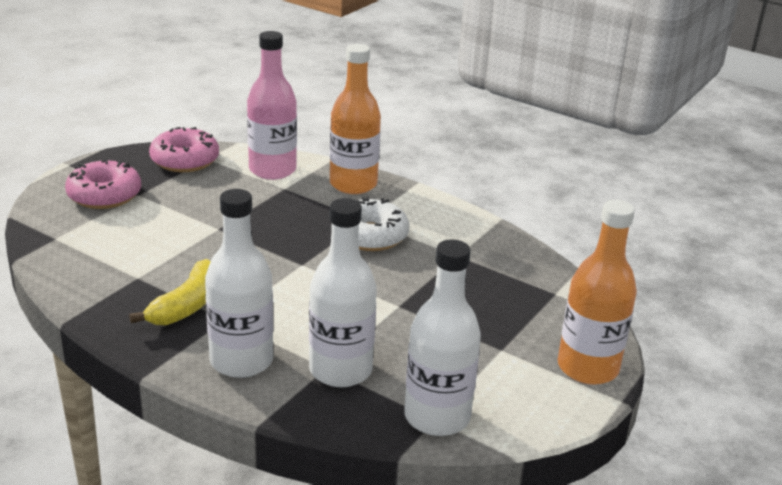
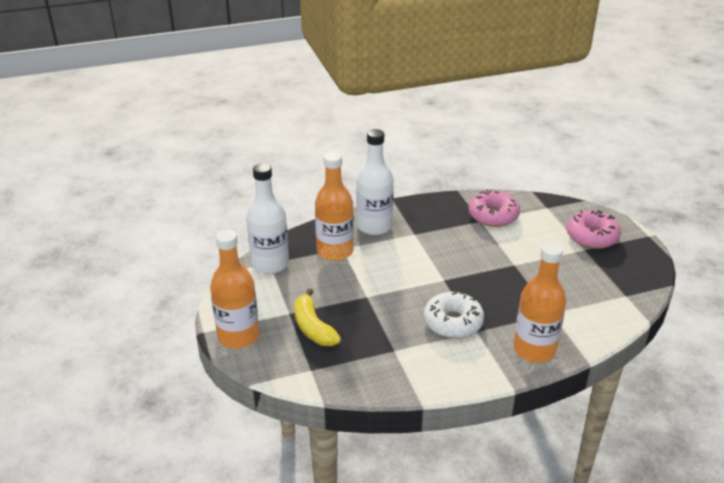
camera: 130 degrees right, 5 degrees up
(185, 160) = (627, 284): pink donut -> pink donut (493, 215)
(187, 305) = (438, 226): yellow banana -> yellow banana (313, 327)
(272, 170) = (585, 319): pink bottle -> none
(340, 370) = (335, 251): white bottle -> orange bottle

